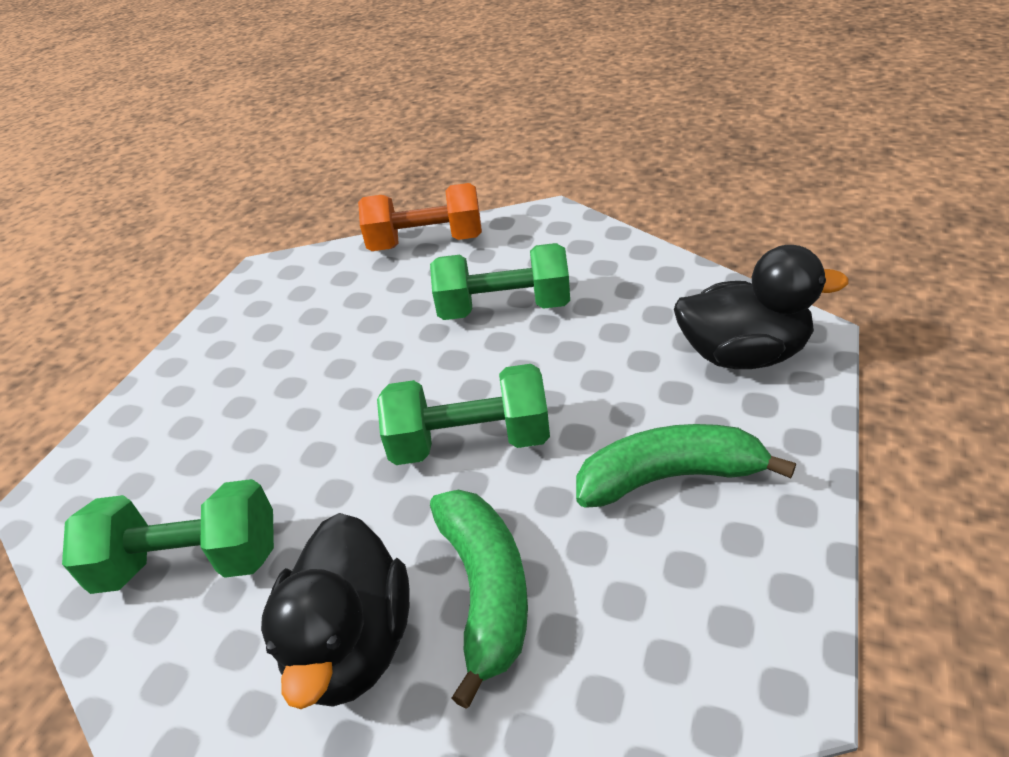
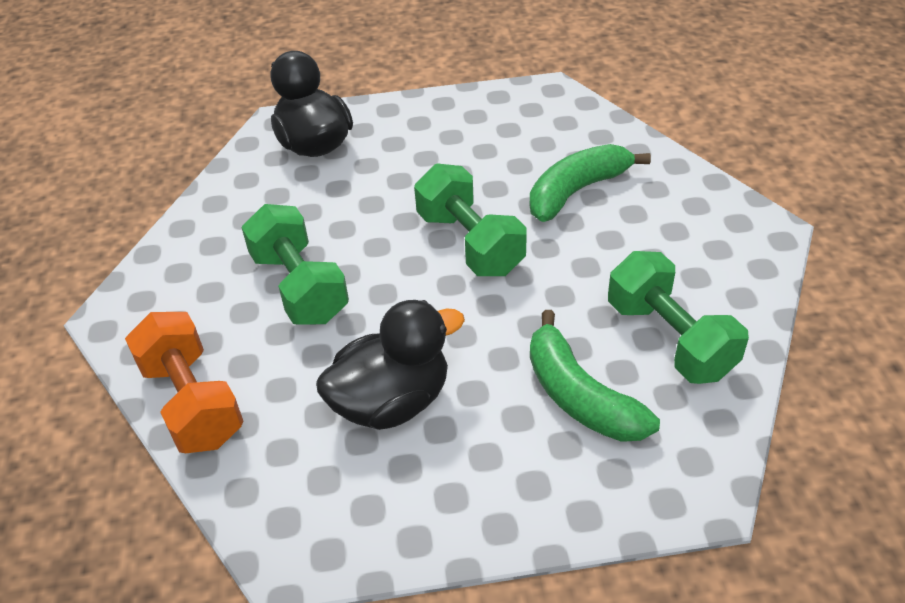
camera: 120 degrees left, 5 degrees up
(352, 644) = (650, 228): black duck -> black duck (392, 402)
(669, 477) = (448, 148): green banana -> green banana (580, 396)

